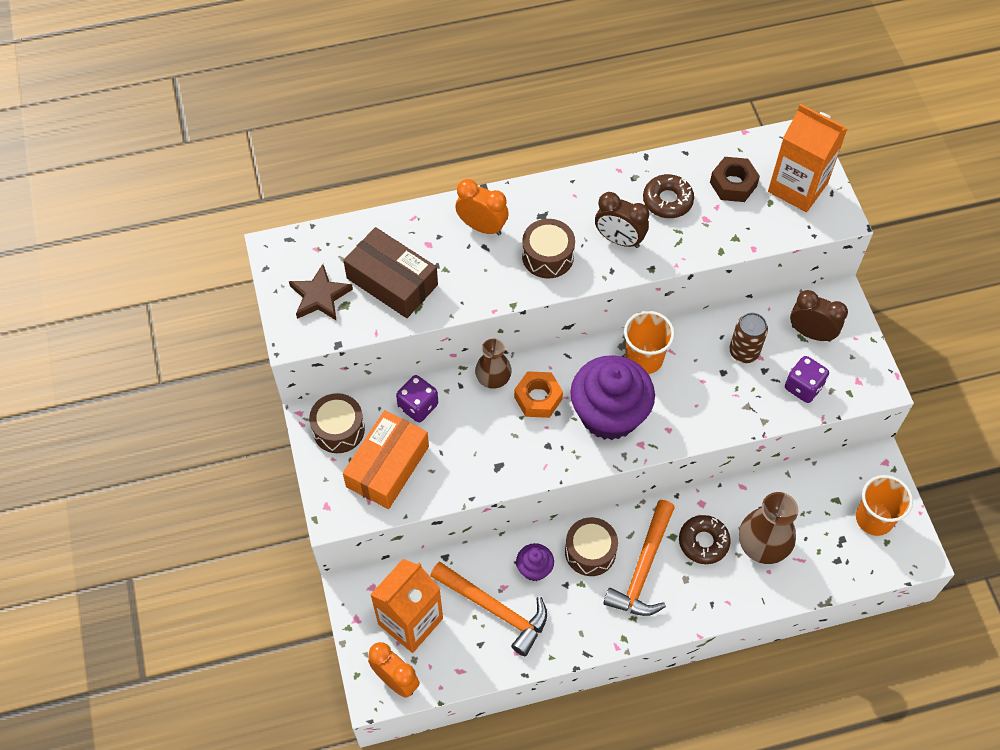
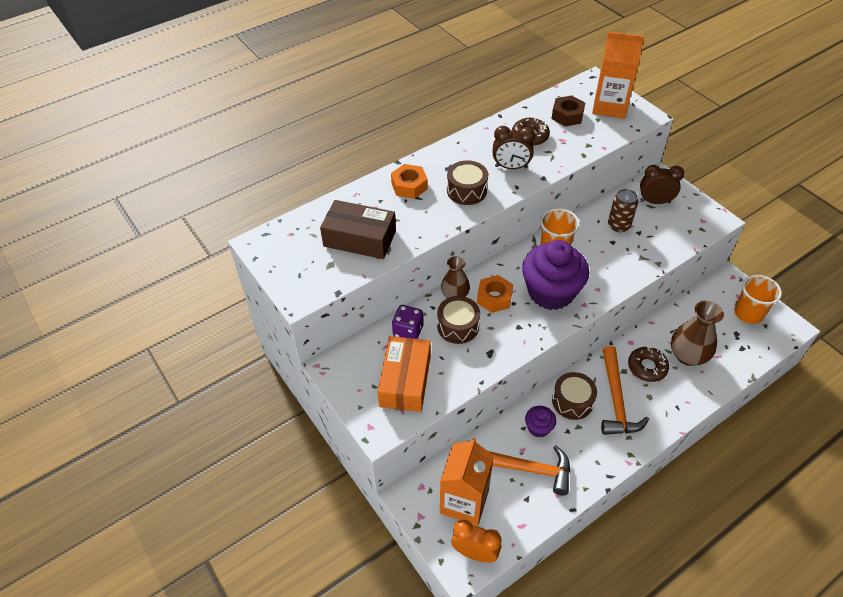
camera: 20 degrees left, 10 degrees down
(320, 296) = (308, 264): brown star -> none
(338, 429) = (354, 367): brown drum -> brown drum (458, 326)
(482, 227) = (409, 186): orange clock -> orange nut
(803, 387) = (670, 234): purple dice -> none

